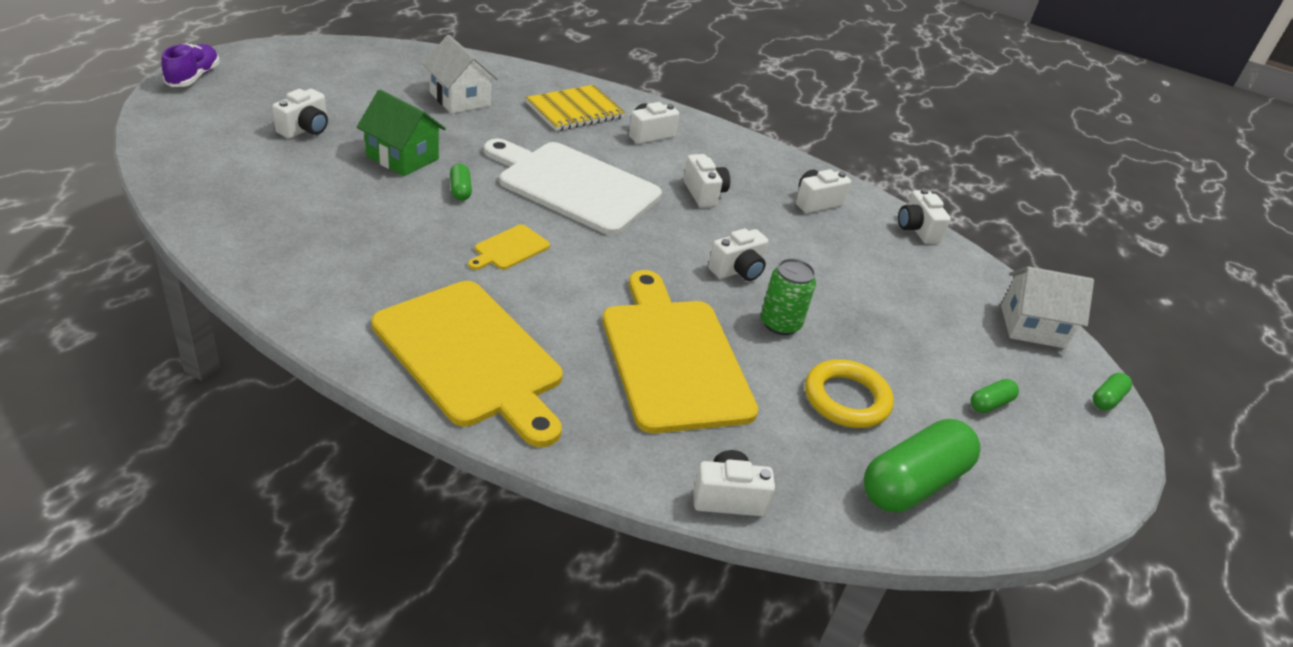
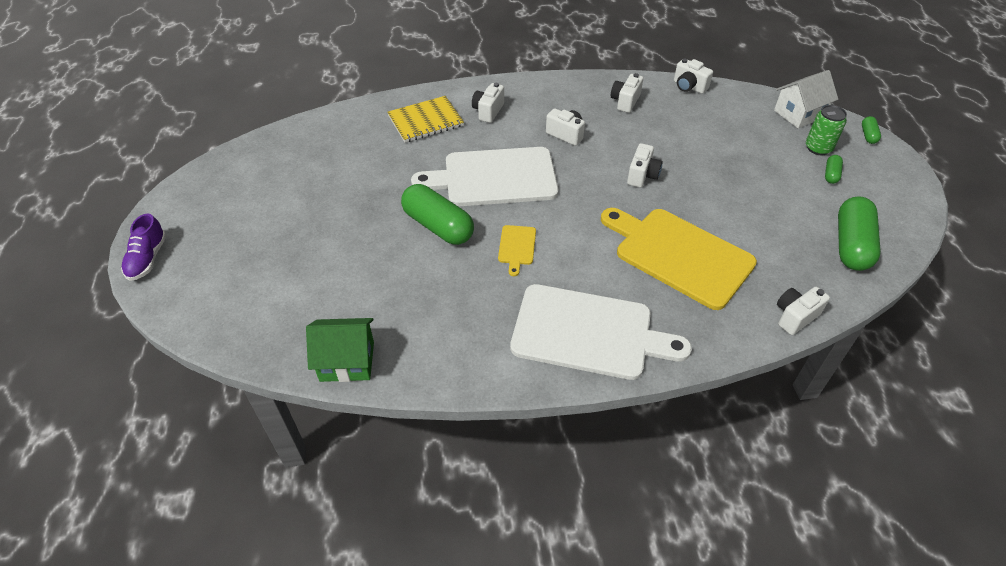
camera: 30 degrees left, 10 degrees up
(193, 77) = (147, 259): purple shoe -> purple shoe turned 150 degrees counterclockwise
(305, 129) = (284, 248): white camera -> none
(402, 157) = (373, 226): green house -> green house (347, 361)
(460, 99) = (348, 158): white house -> none
(460, 190) = (438, 226): green capsule -> green capsule, size x2.20
(471, 357) = (588, 332): yellow cutting board -> white cutting board
(574, 110) = (425, 121): yellow notebook -> yellow notebook turned 45 degrees clockwise
(780, 324) = (699, 195): green can -> green can (818, 148)
(846, 399) = (776, 219): yellow ring -> none

